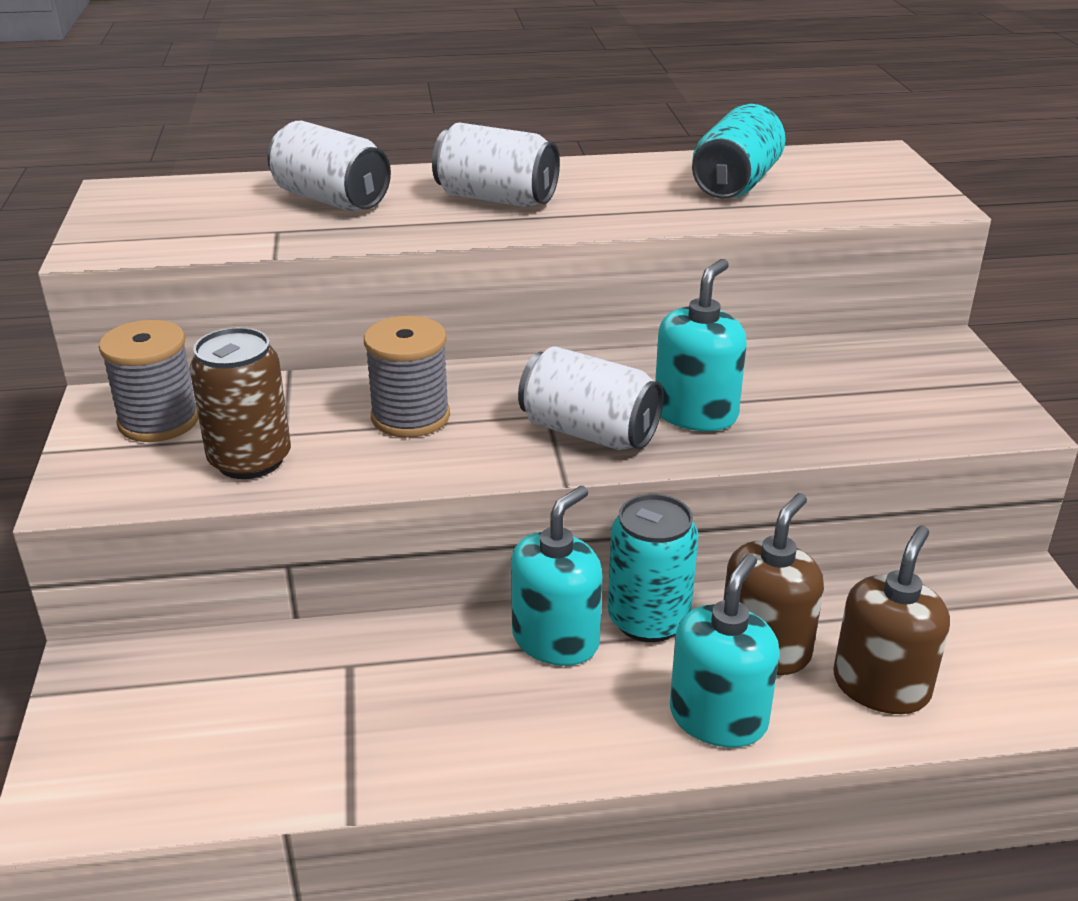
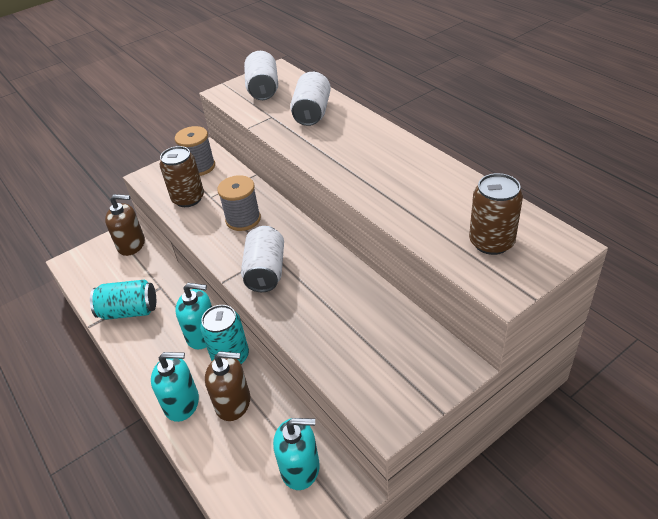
camera: 65 degrees right, 10 degrees up
(496, 199) = (354, 149): white can -> white can (263, 89)
(695, 413) = (305, 297): turquoise soap dispenser -> turquoise soap dispenser (300, 468)
(735, 184) = (450, 209): turquoise can -> turquoise can (129, 311)
(833, 183) = (491, 242): none -> brown can
(881, 686) = (230, 454): brown soap dispenser -> brown soap dispenser (131, 244)

